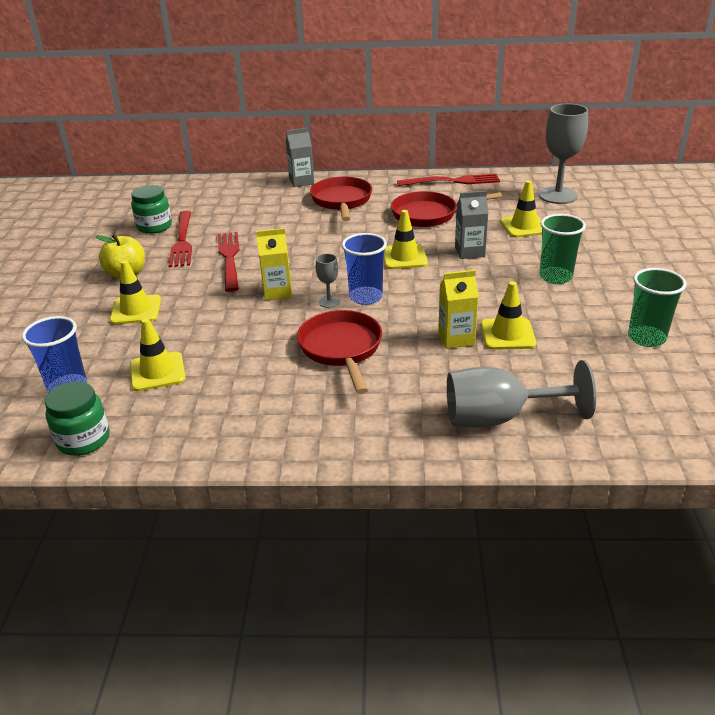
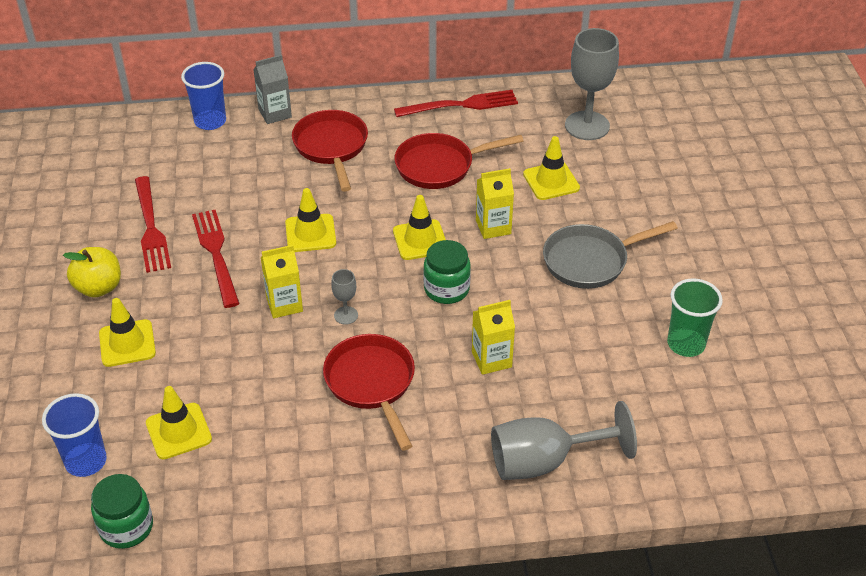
camera: 10 degrees left, 10 degrees up
(154, 227) = (109, 205): green jar -> green jar (446, 289)
(366, 297) = (386, 305): blue cup -> blue cup (210, 121)
(469, 252) = (493, 227): grey carton -> yellow carton
(507, 334) = (544, 349): yellow traffic cone -> yellow traffic cone (310, 233)
(555, 277) = (590, 261): green cup -> grey pan

